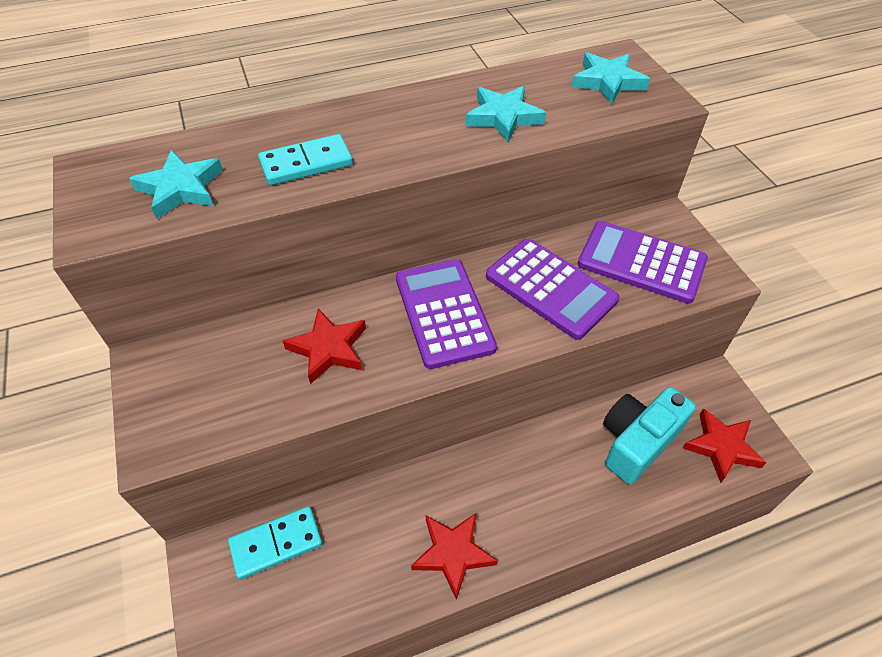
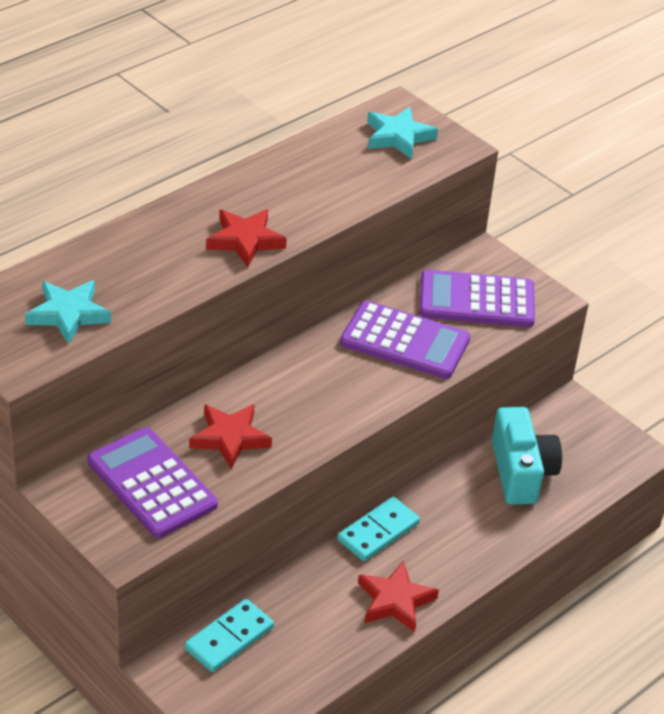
camera: 25 degrees left, 10 degrees down
(306, 163) = (168, 269): turquoise domino -> turquoise domino (378, 532)
(444, 313) = (318, 384): purple calculator -> purple calculator (152, 483)
(503, 117) = (321, 190): turquoise star -> none
(637, 442) = (521, 472): turquoise camera -> turquoise camera turned 150 degrees clockwise
(721, 447) = (596, 457): red star -> red star (245, 241)

